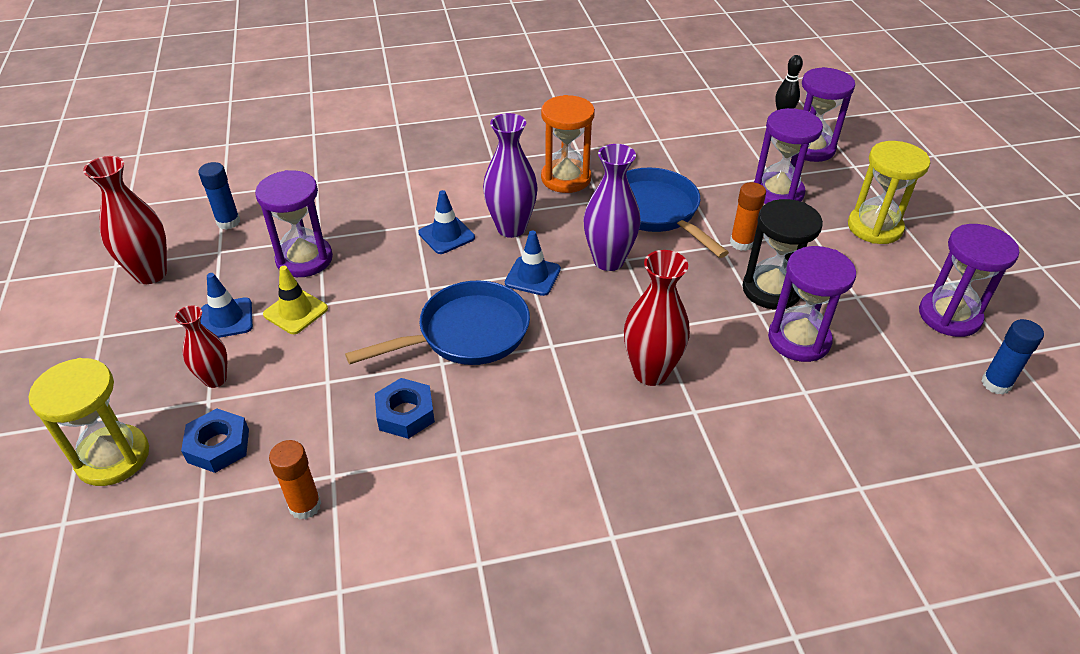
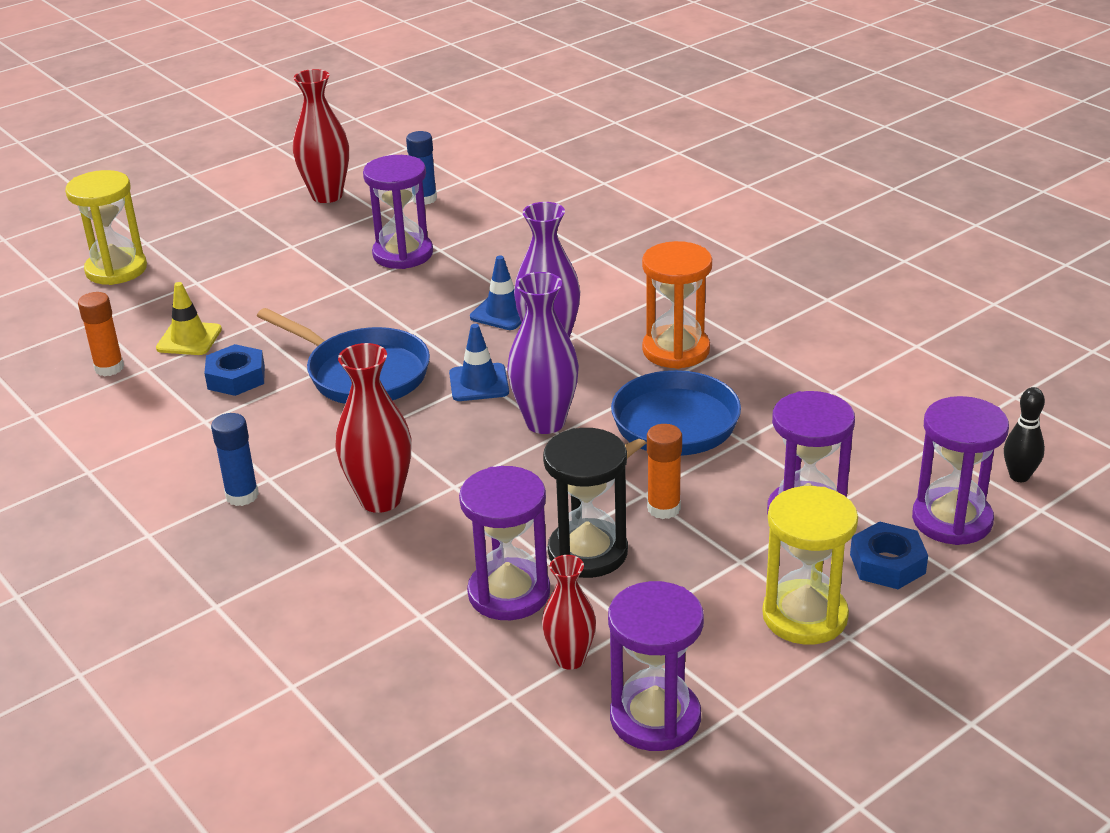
camera: 65 degrees right, 10 degrees down
(215, 379) = (222, 275): red vase -> red vase (570, 659)
(218, 446) = (151, 306): blue nut -> blue nut (887, 563)
(226, 319) = (296, 251): blue traffic cone -> none
(295, 311) = (328, 278): yellow traffic cone -> yellow traffic cone (189, 339)
(996, 383) = (542, 780): blue glue stick -> blue glue stick (242, 496)

